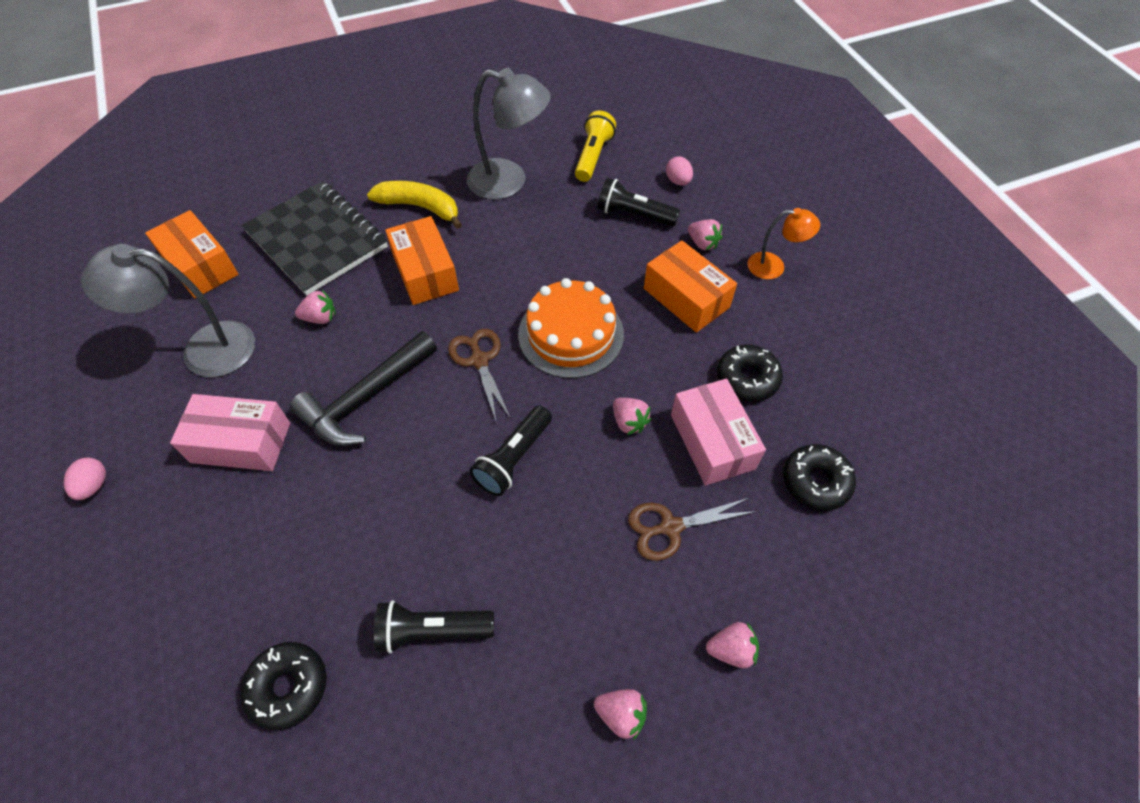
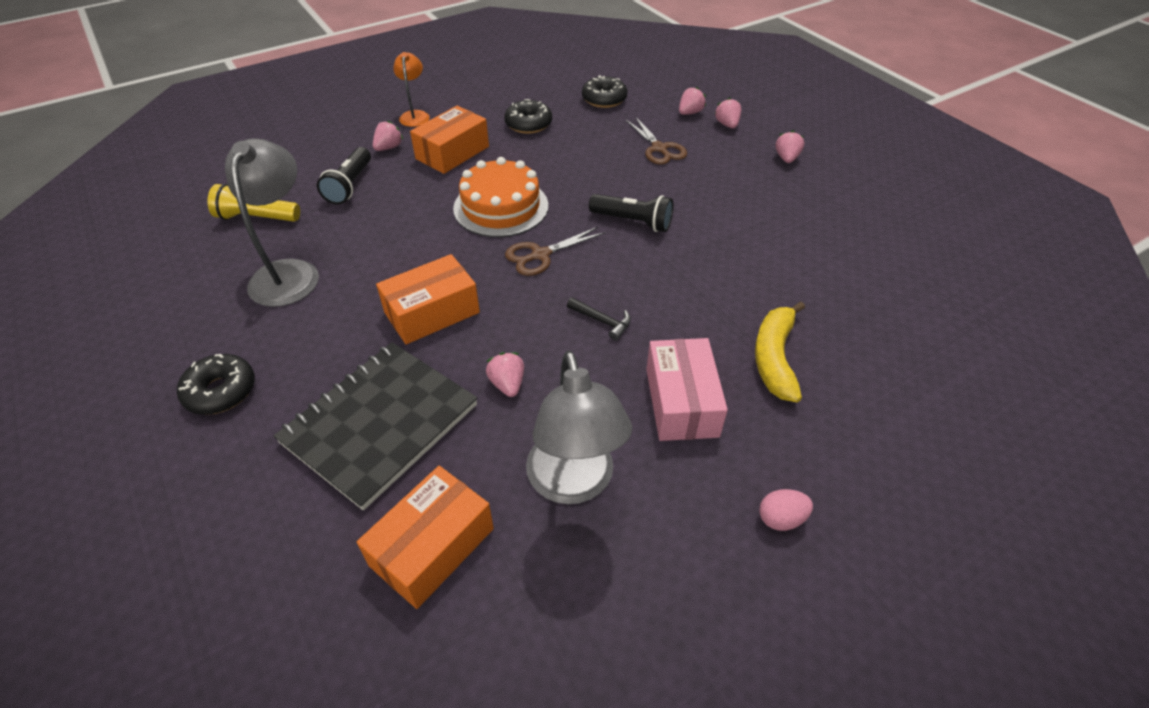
camera: 100 degrees left, 10 degrees down
(288, 687) = (865, 302): black donut -> black donut (221, 391)
(365, 398) = (602, 321): black hammer -> black hammer, size x0.46
(420, 207) = (326, 338): yellow banana -> yellow banana (775, 358)
(432, 631) = (784, 239): black flashlight -> none
(629, 422) = (581, 171): pink strawberry -> pink strawberry (690, 113)
(678, 181) = (305, 164): pink egg -> none
(712, 441) = (586, 136): pink box -> none

